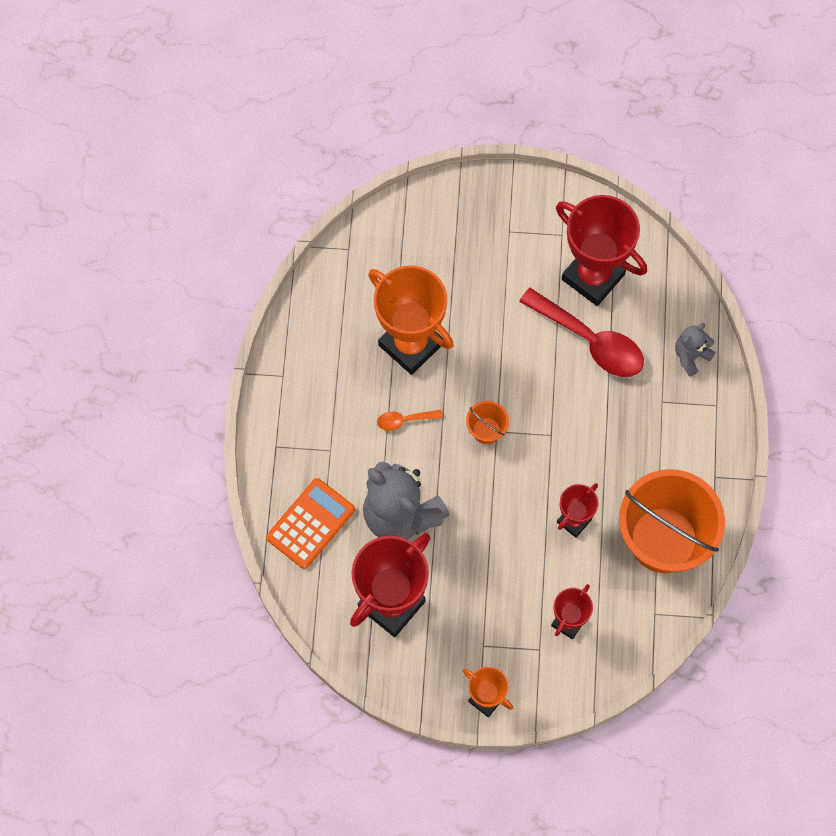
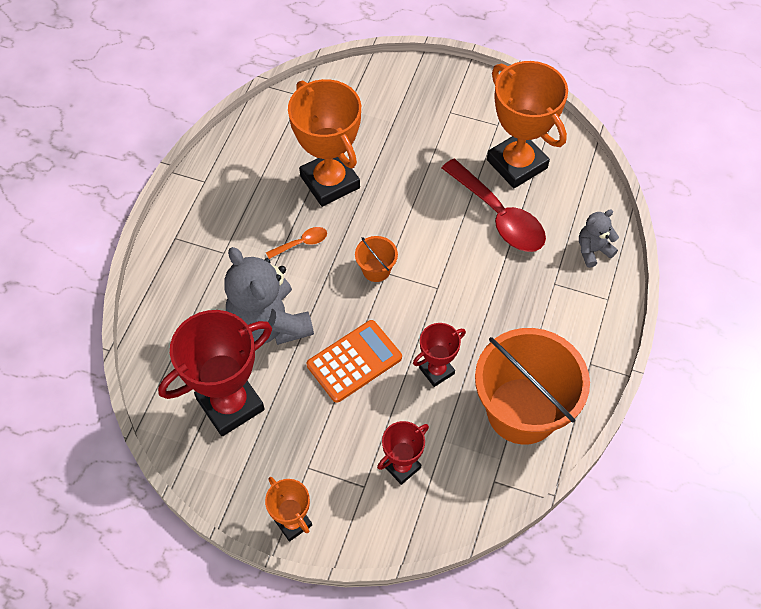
camera: 15 degrees right, 10 degrees down
(310, 523) = (180, 312): orange calculator -> orange calculator (354, 361)
(404, 420) = (301, 243): orange spoon -> orange spoon turned 150 degrees clockwise
(593, 277) = (516, 164): red trophy -> orange trophy

